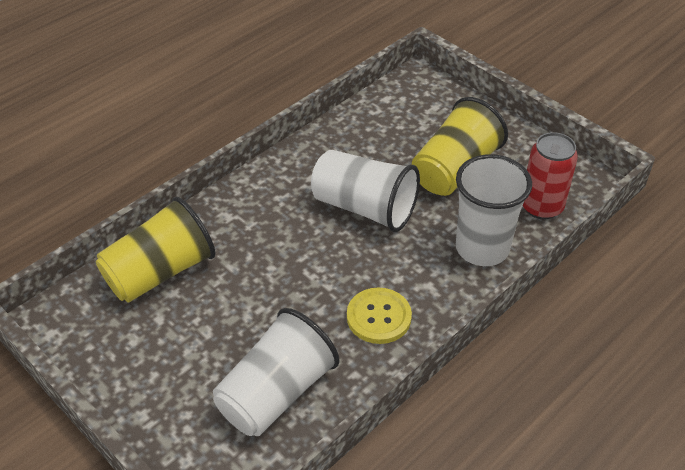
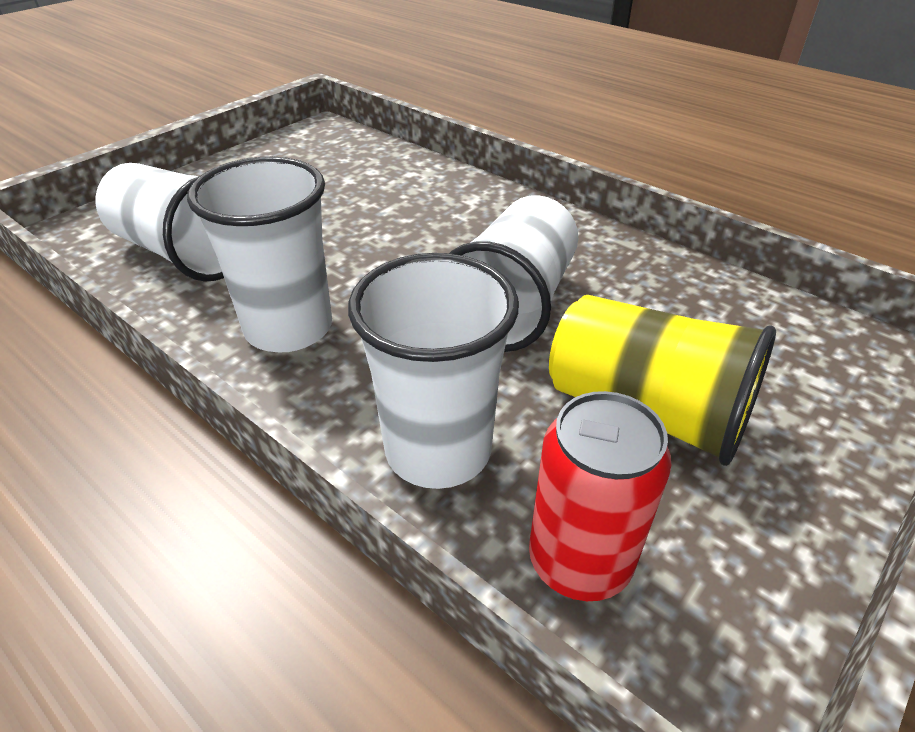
camera: 85 degrees right, 5 degrees down
(160, 272) = (378, 170): yellow cup -> none
(379, 317) = (289, 328): yellow button -> white cup

